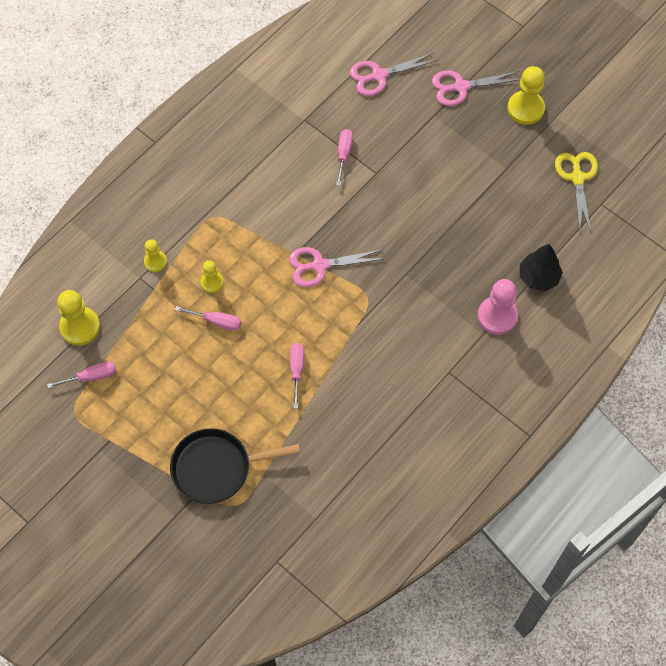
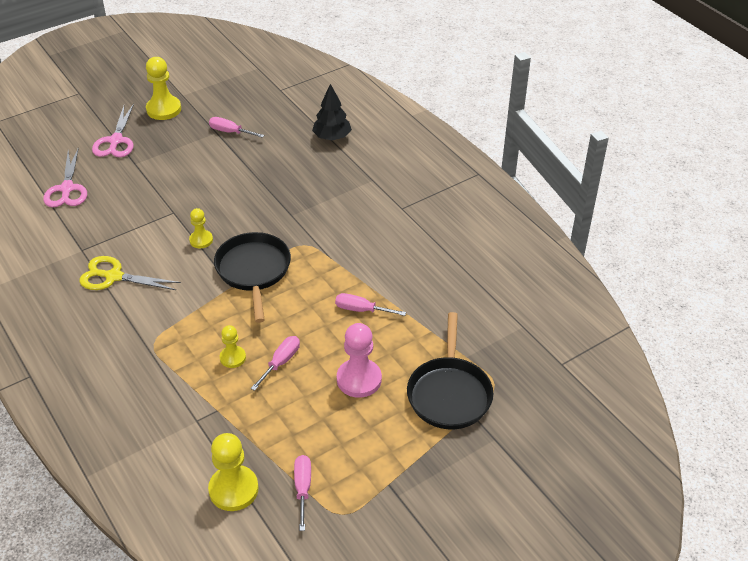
camera: 75 degrees left, 20 degrees down
(155, 261) = (183, 402): yellow pawn -> yellow pawn (201, 240)
(319, 265) = (253, 271): pink scissors -> black pan
(343, 154) = (139, 230): pink screwdriver -> pink screwdriver (230, 132)
(497, 316) = (359, 168): pink pawn -> pink pawn (359, 379)
(577, 178) = (248, 96): yellow scissors -> yellow scissors (113, 276)

